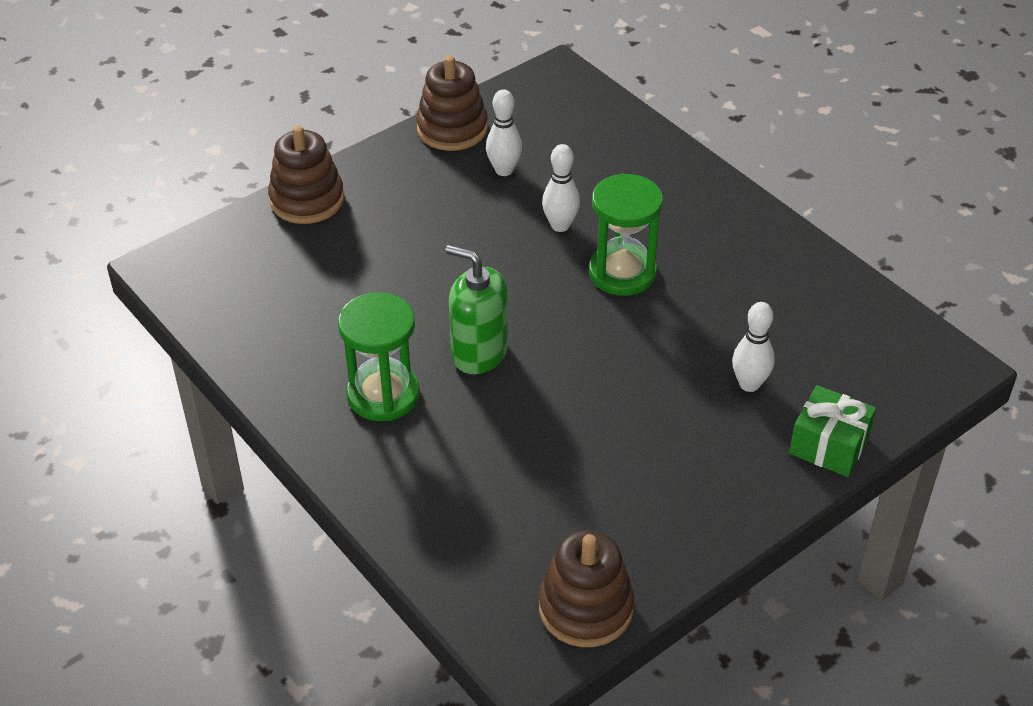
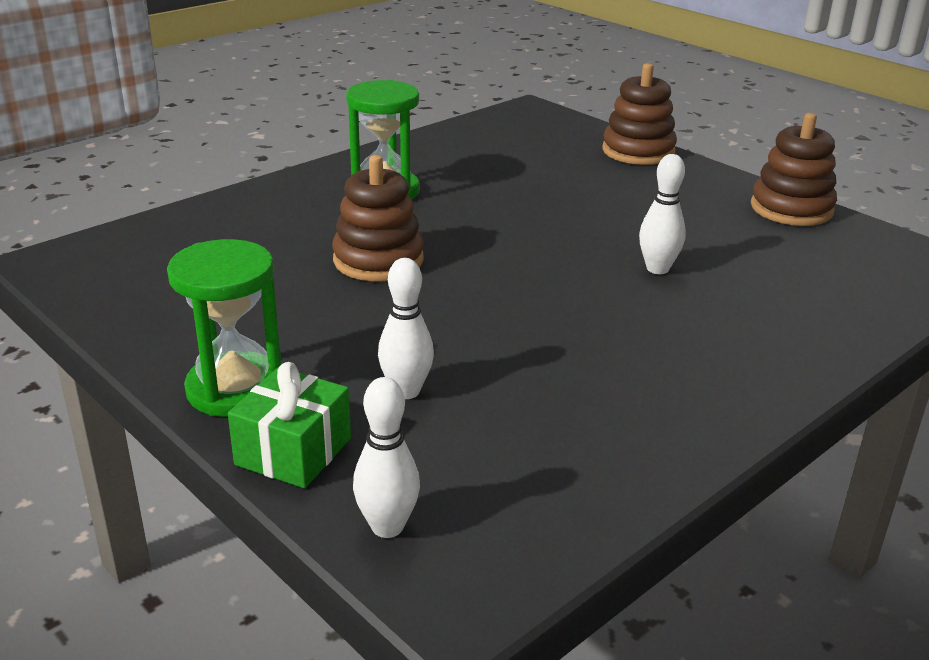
camera: 85 degrees right, 15 degrees down
(479, 353) = (443, 230): green soap dispenser -> none
(504, 170) = (737, 236): white bowling pin -> white bowling pin (387, 527)
(585, 608) = (98, 286): brown stacking toy -> brown stacking toy (378, 260)
(622, 272) = (589, 306): green hourglass -> green hourglass (235, 389)

